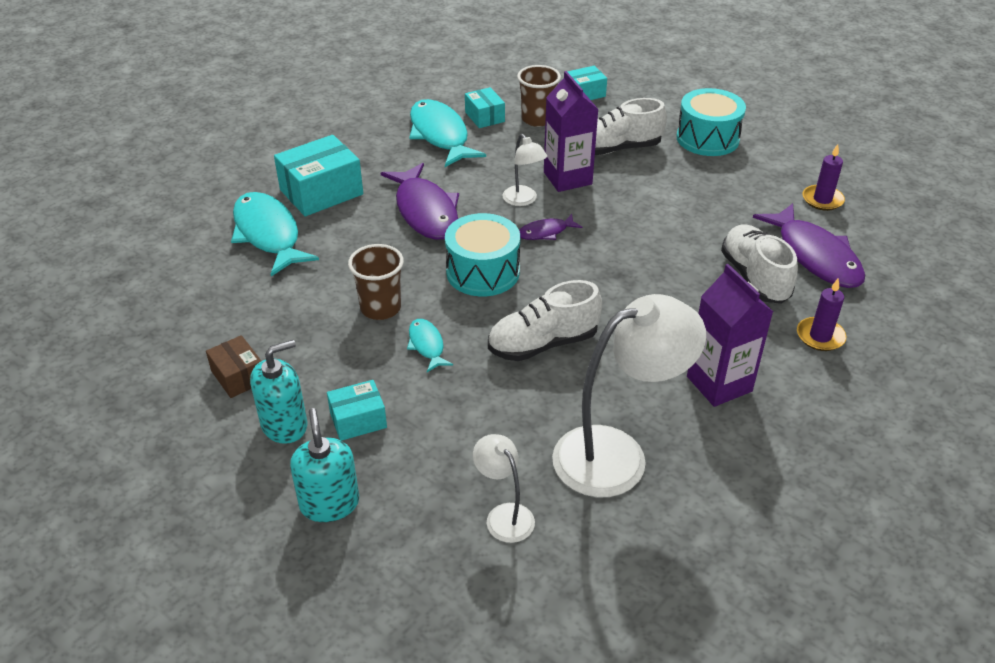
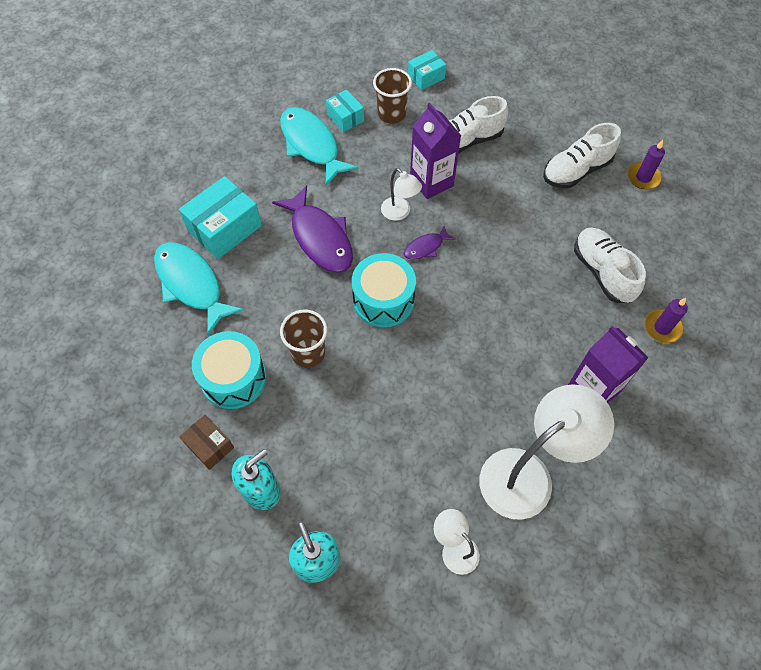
camera: 10 degrees left, 20 degrees up
(358, 420) = (319, 474): turquoise box -> none
(427, 345) = (355, 387): turquoise fish -> none
(543, 344) = (448, 370): white shoe -> white shoe (576, 171)
(707, 138) = (539, 118): turquoise drum -> turquoise drum (233, 378)
(815, 256) = (646, 241): purple fish -> none

